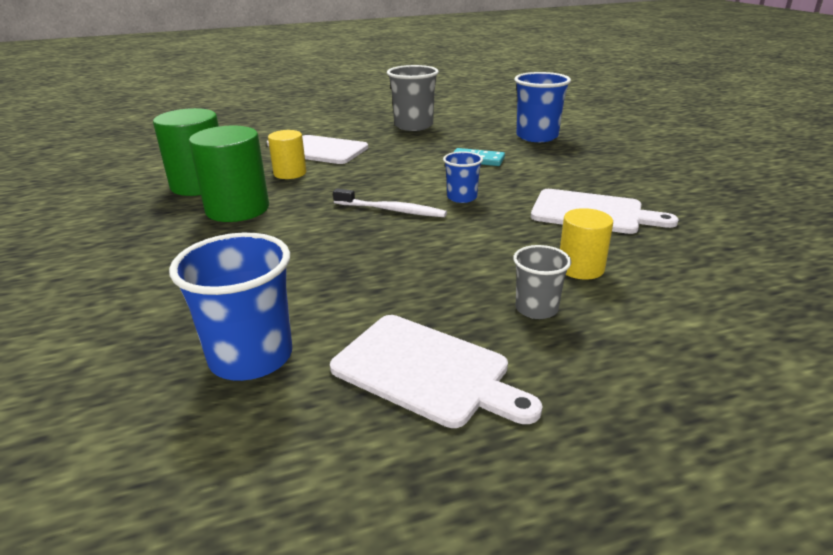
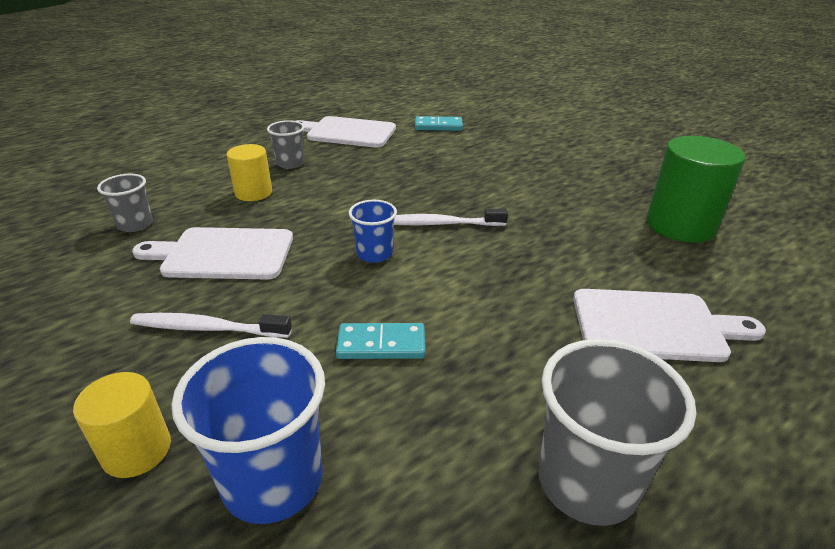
camera: 160 degrees right, 5 degrees up
(237, 209) = (588, 202): green cylinder -> none
(251, 357) = (438, 126): blue cup -> turquoise domino
(290, 173) = (616, 261): yellow cylinder -> yellow cylinder (137, 450)
(585, 176) = (208, 328): none -> white toothbrush
(701, 249) = (135, 224): none -> grey cup

